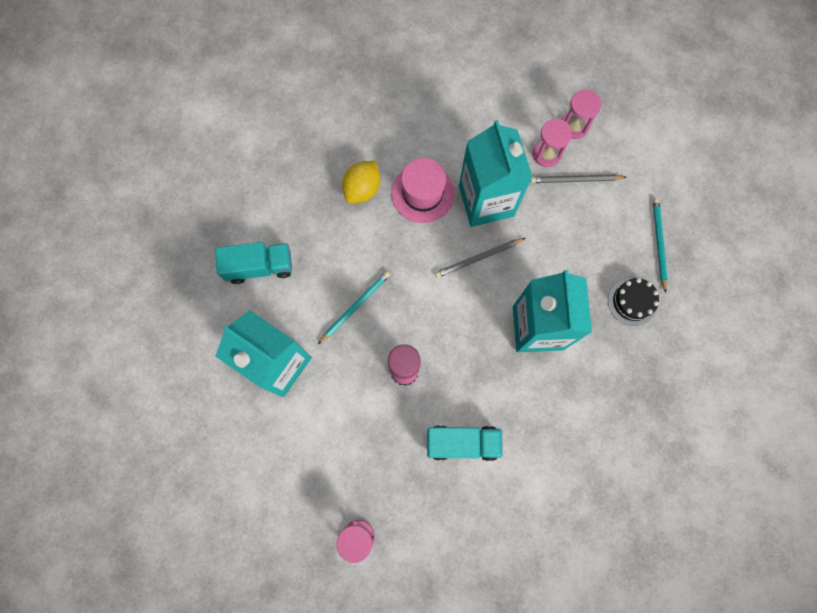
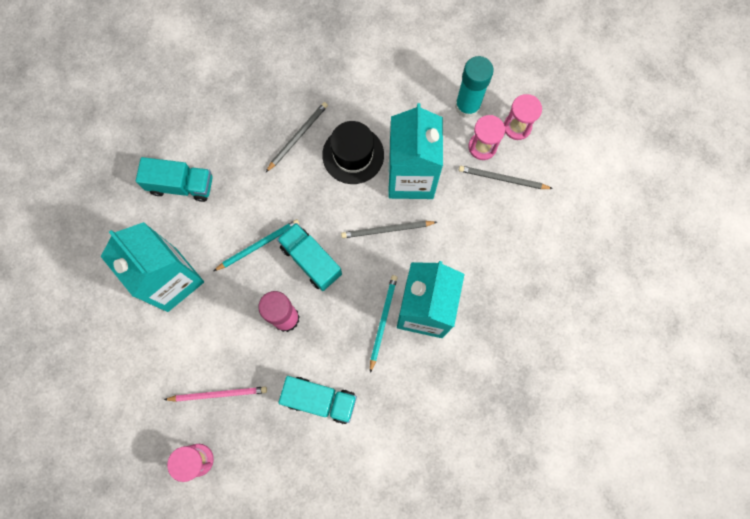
camera: 15 degrees right, 0 degrees up
(359, 465) = (218, 394): none -> pink pencil
(362, 189) = (298, 137): yellow lemon -> grey pencil
(412, 308) = (311, 260): none -> turquoise truck
(422, 193) = (353, 155): pink hat -> black hat
(520, 118) = (467, 106): none -> turquoise glue stick
(632, 302) = (522, 309): black cake -> none
(659, 243) = (565, 260): turquoise pencil -> turquoise pencil (383, 321)

